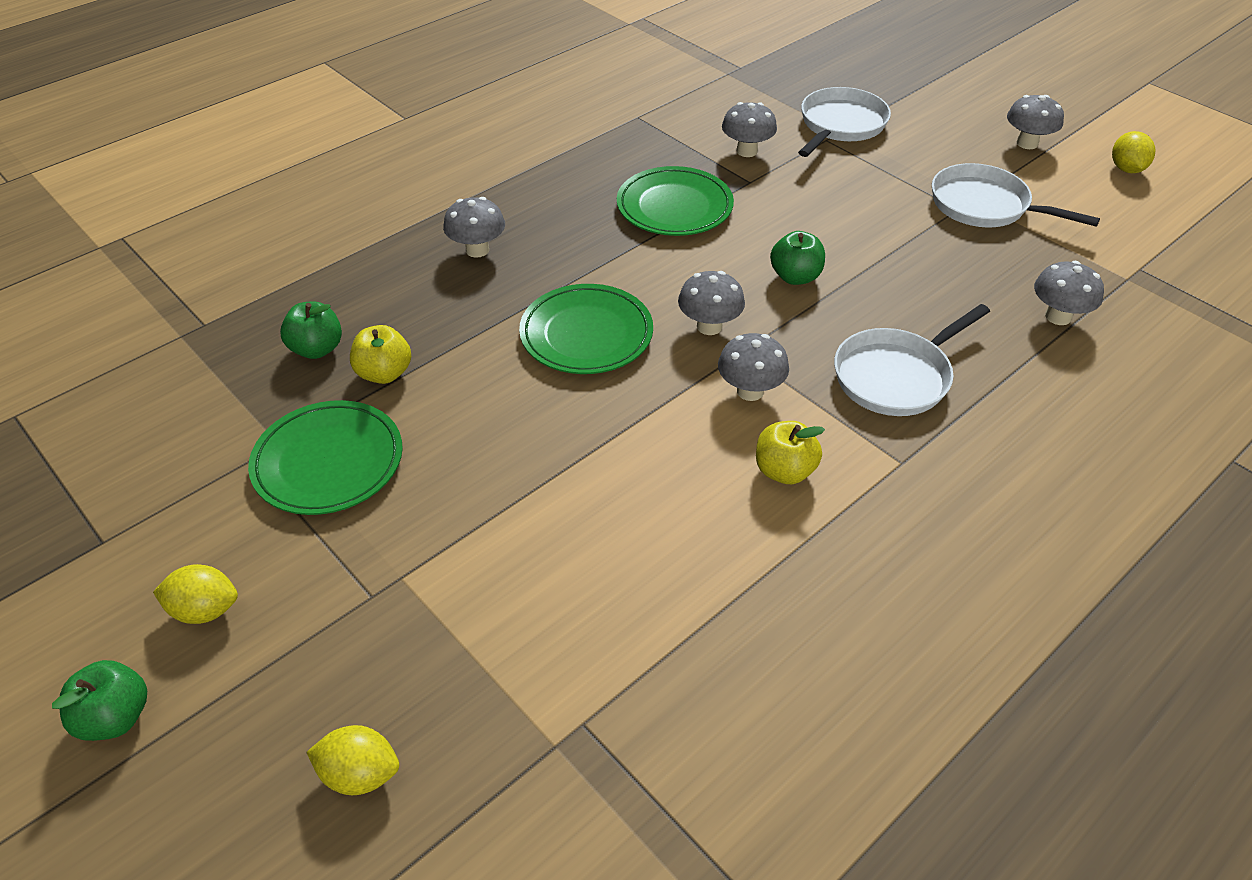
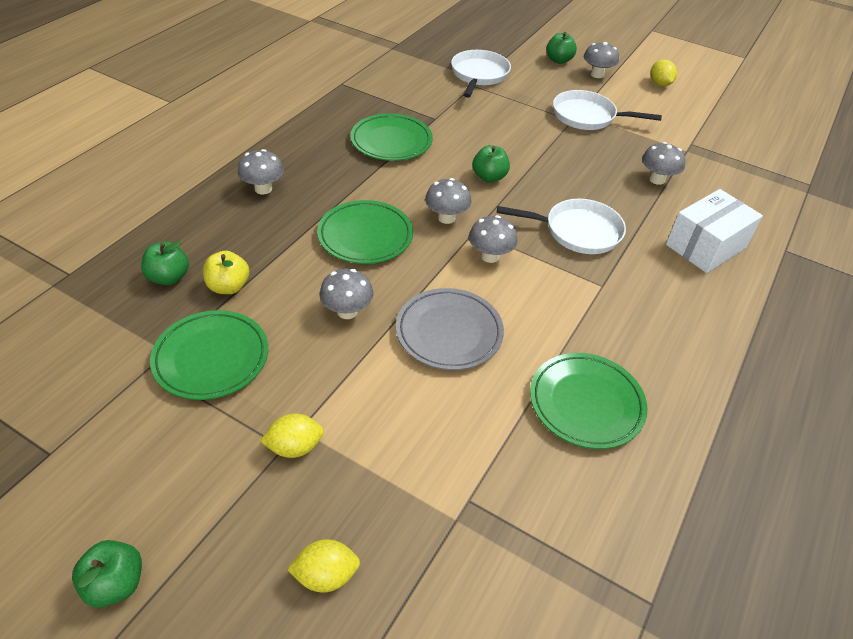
camera: 20 degrees left, 0 degrees up
(205, 610) = (157, 486): yellow lemon -> yellow lemon (295, 447)
(648, 488) = (449, 332): none -> grey plate
(747, 151) = (425, 98): grey mushroom -> grey mushroom (347, 311)
(784, 471) = (532, 304): yellow apple -> none
(805, 629) = (586, 403): none -> green plate
(896, 376) = (577, 231): white pan -> white pan turned 120 degrees counterclockwise
(974, 115) = (558, 60): none -> green apple
(1096, 431) = (705, 246): none -> white box

